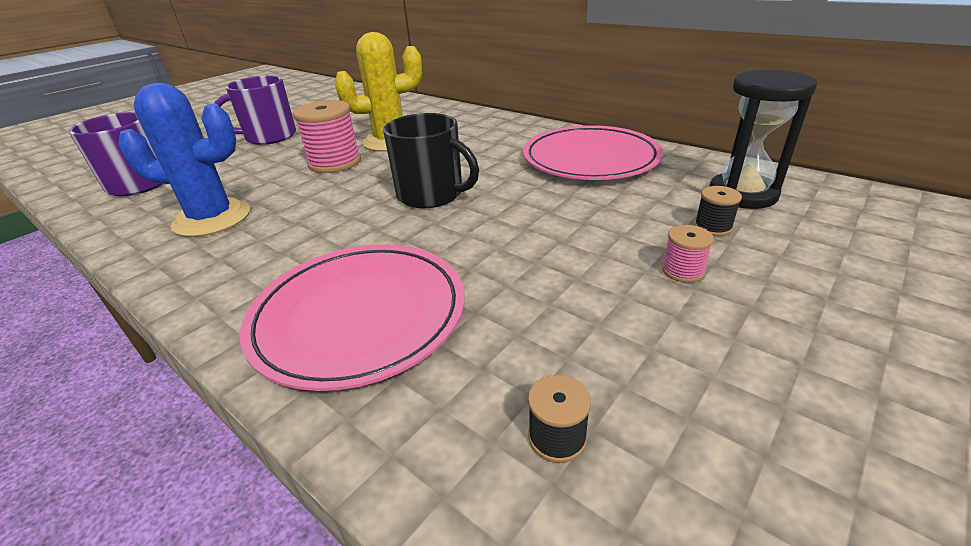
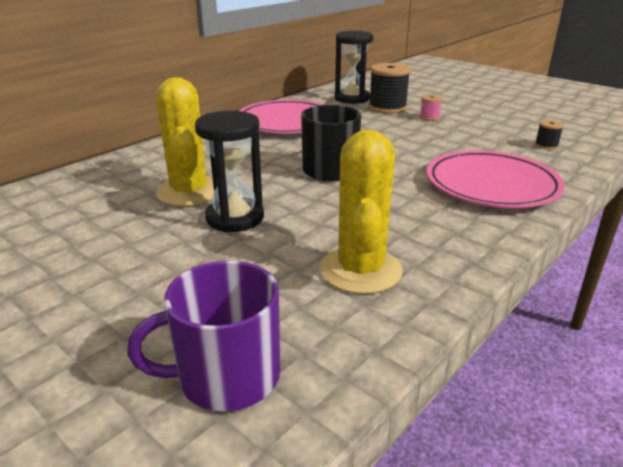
camera: 90 degrees left, 5 degrees down
(212, 219) = (360, 270): blue cactus -> yellow cactus
(269, 137) = (90, 283): purple mug -> none
(335, 162) = (235, 218): pink spool -> black hourglass
(713, 227) = (387, 108): black spool -> black spool, size x2.05

